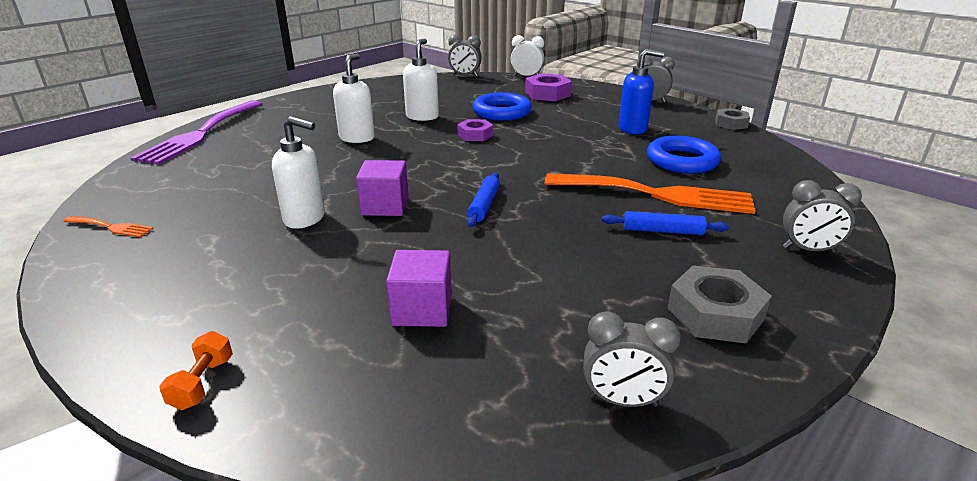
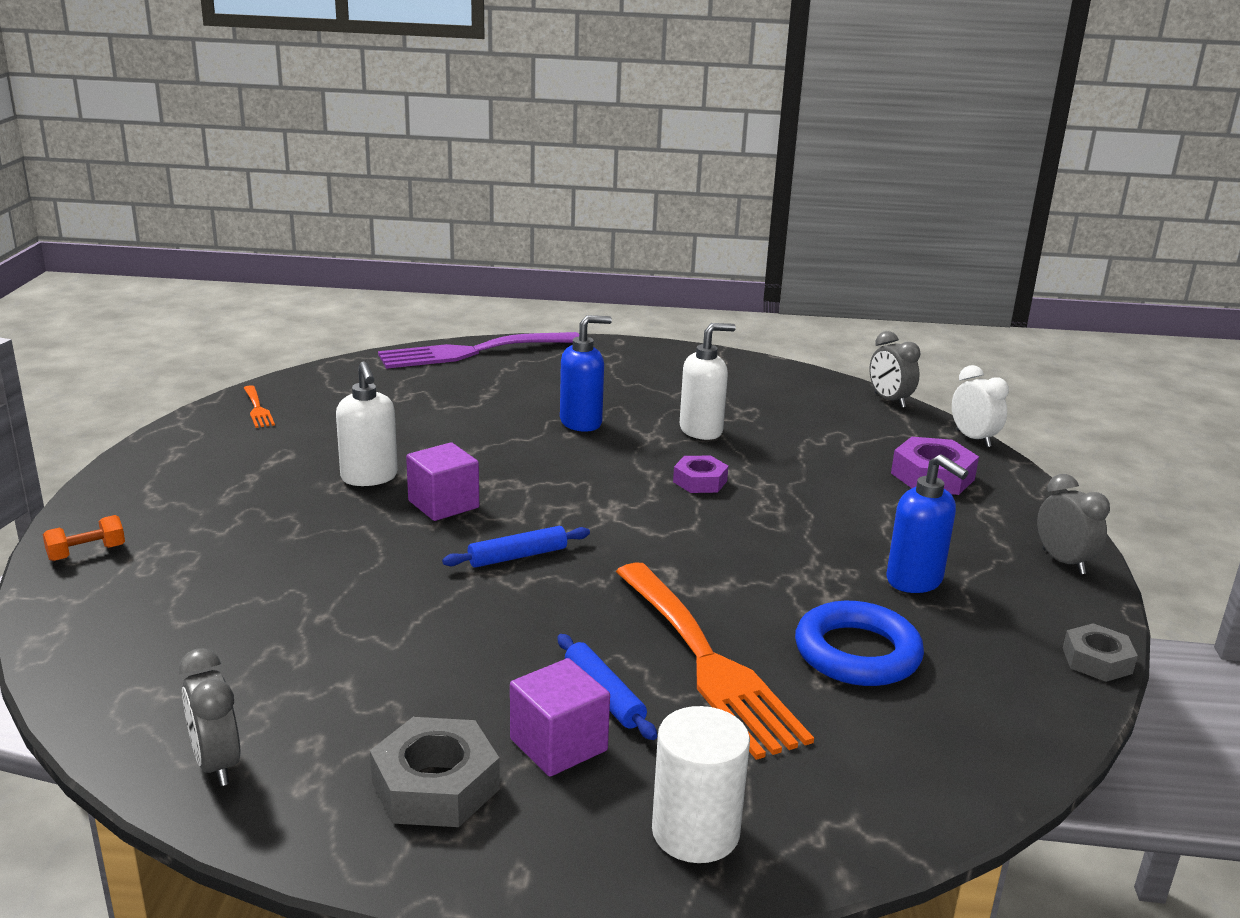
camera: 50 degrees right, 5 degrees down
(357, 138) = (581, 423): white soap dispenser -> blue soap dispenser
(422, 310) = (270, 602): purple cube -> purple cube (558, 745)
(502, 112) = (804, 470): blue ring -> none
(808, 250) = (695, 832): grey clock -> white cylinder

